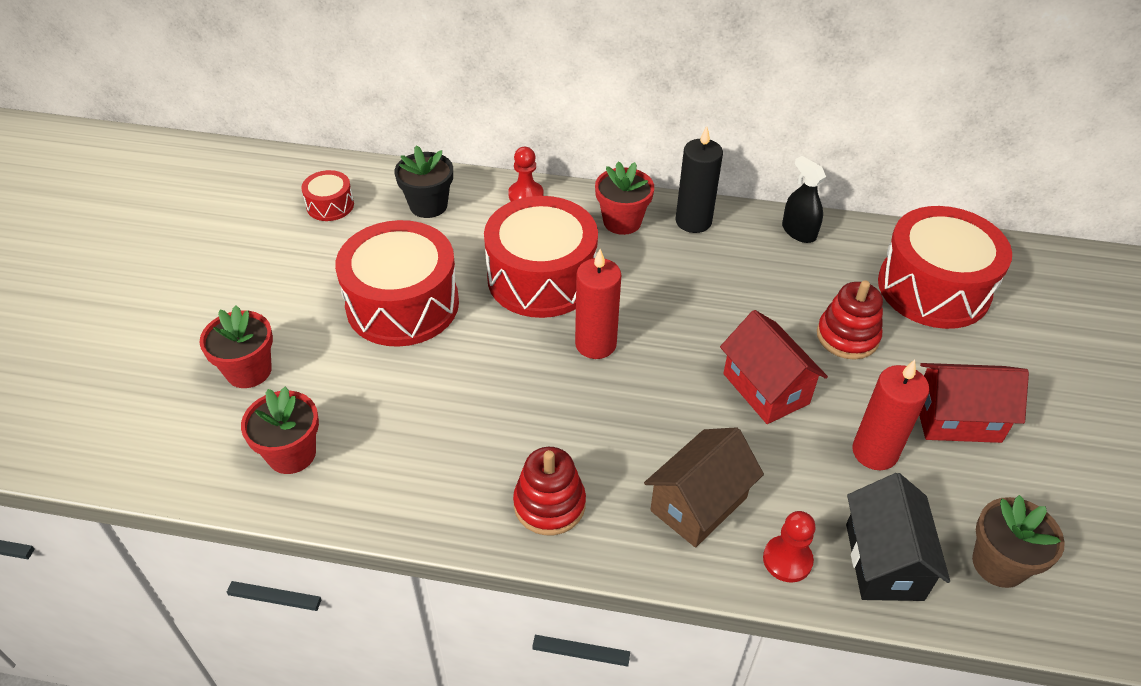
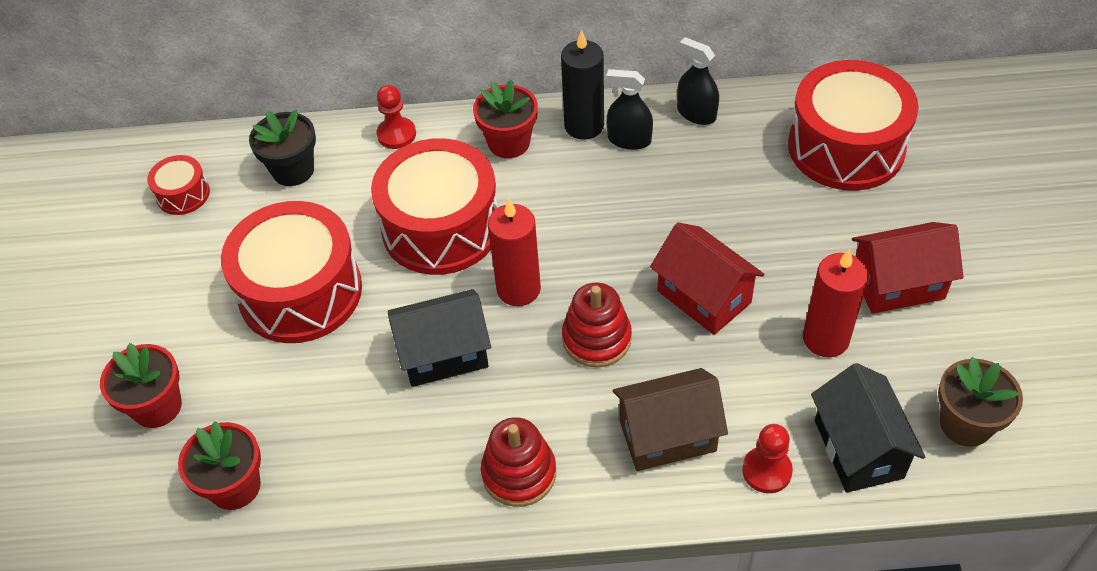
camera: 10 degrees left, 5 degrees up
(512, 384) = (444, 354): none -> black house
(699, 504) = (667, 435): brown house -> brown house turned 45 degrees clockwise
(731, 241) = (629, 140): none -> black spray bottle
(847, 336) = (772, 220): red stacking toy -> red stacking toy (596, 339)

